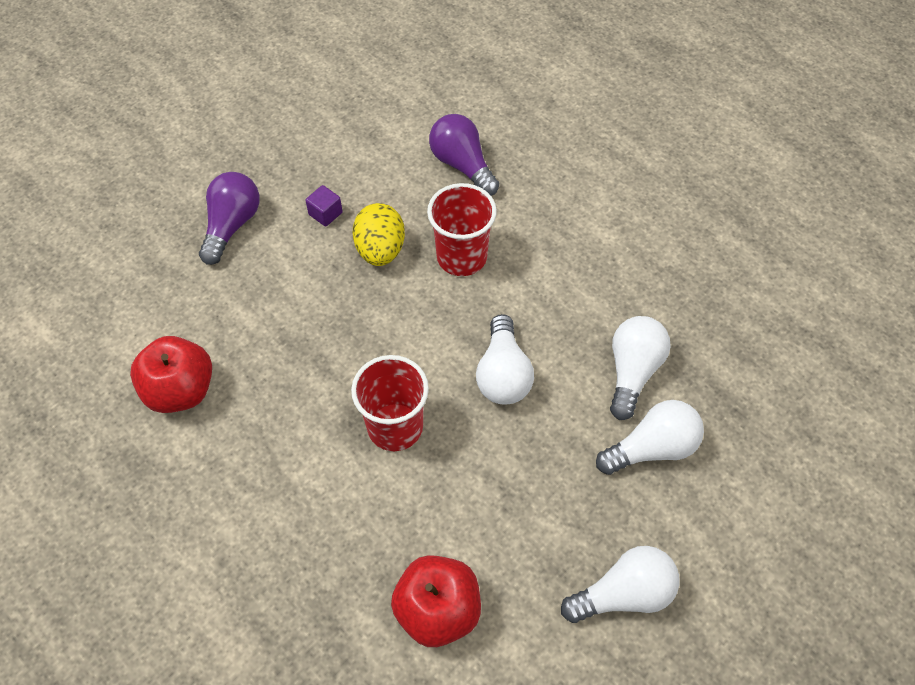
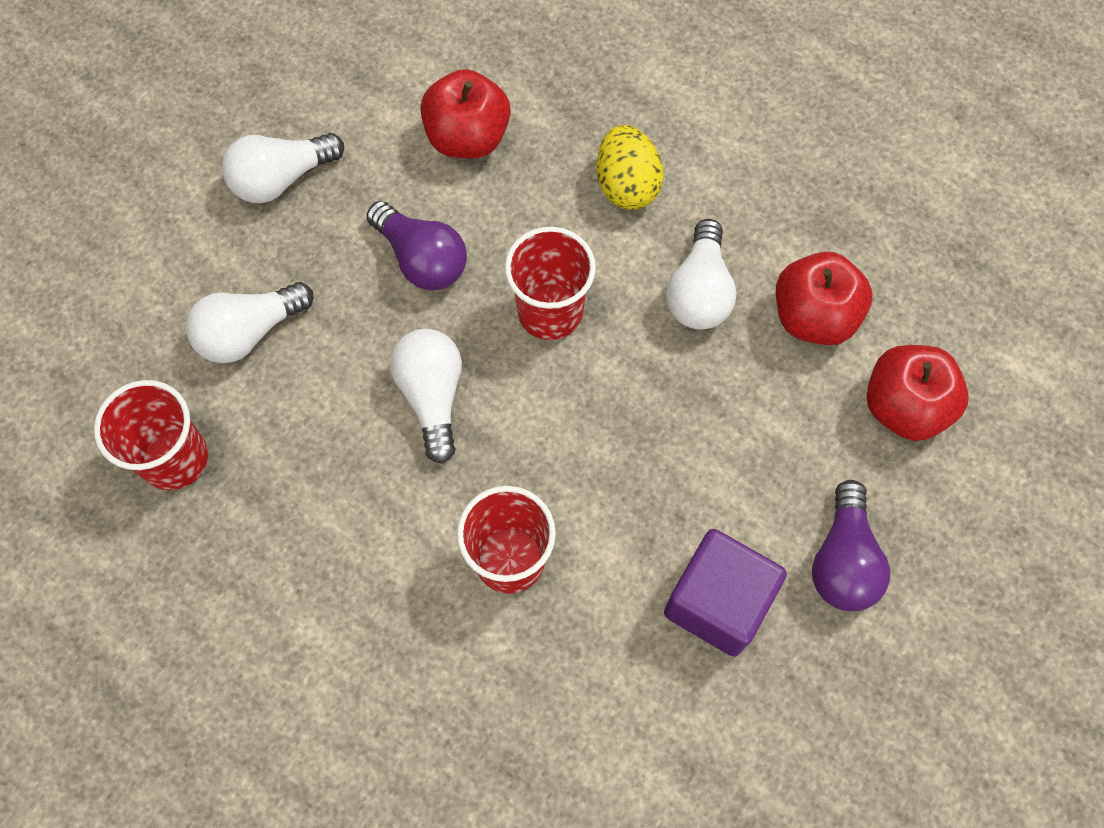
camera: 170 degrees right, 10 degrees up
(142, 314) = (904, 406): none -> red apple
(325, 213) = (718, 602): purple cube -> purple cube, size x2.28
(380, 250) = (624, 552): yellow egg -> yellow egg (627, 185)
(462, 165) = (535, 728): purple light bulb -> purple light bulb (422, 259)
(632, 371) = (271, 424): white light bulb -> white light bulb (699, 291)
(708, 357) = (174, 458): none -> red cup

